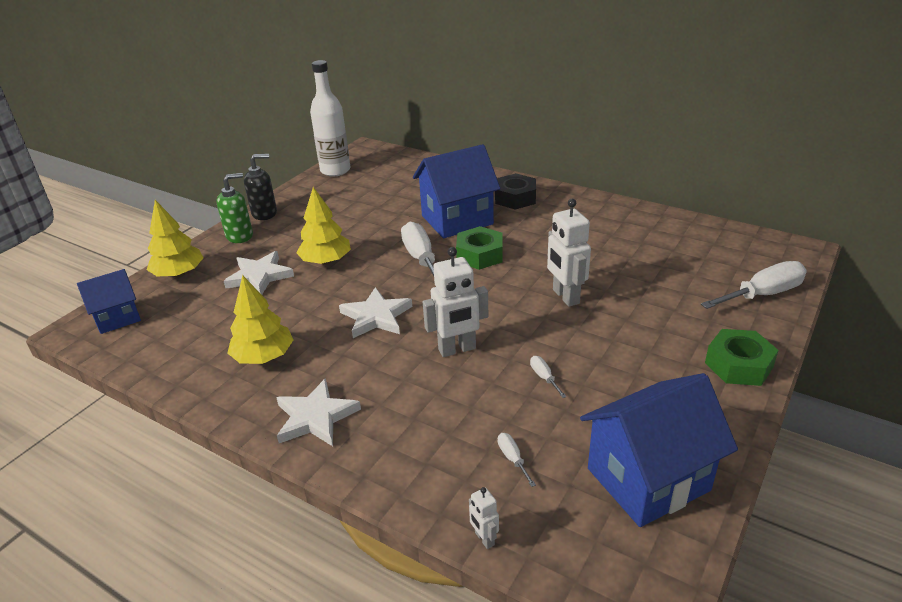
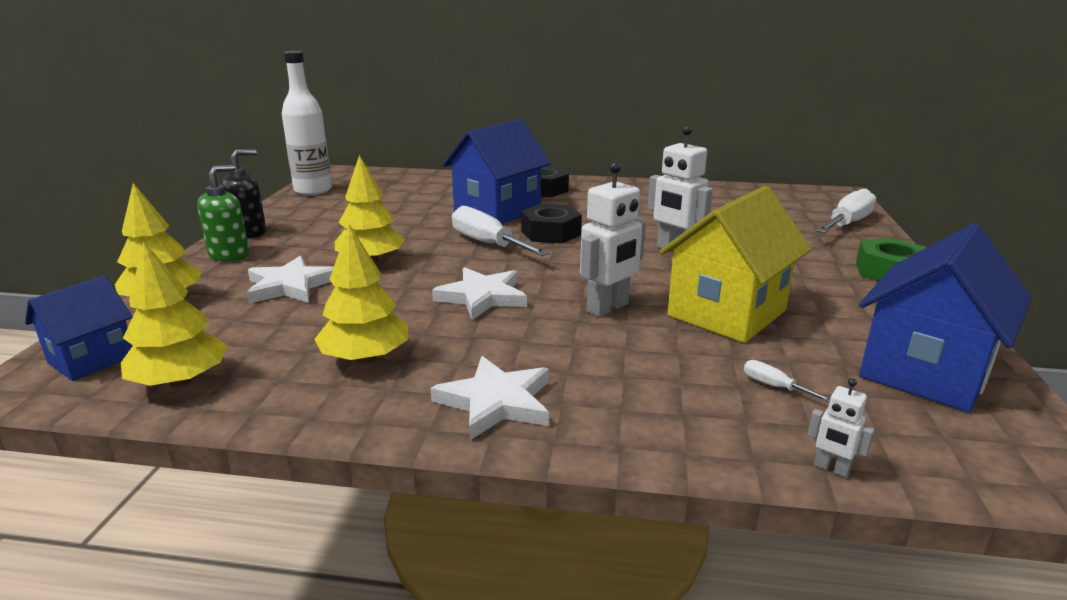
camera: 25 degrees left, 10 degrees down
(153, 349) = (181, 381): none -> yellow tree
(479, 255) = (551, 233): green nut -> black nut
(544, 377) = (726, 313): white screwdriver -> yellow house

